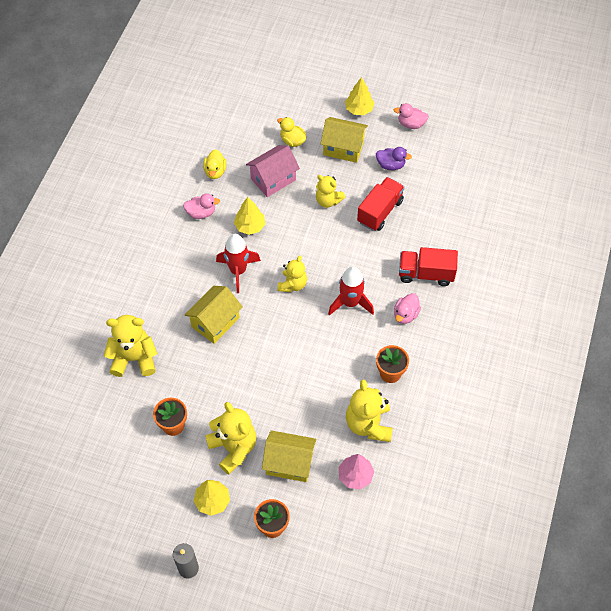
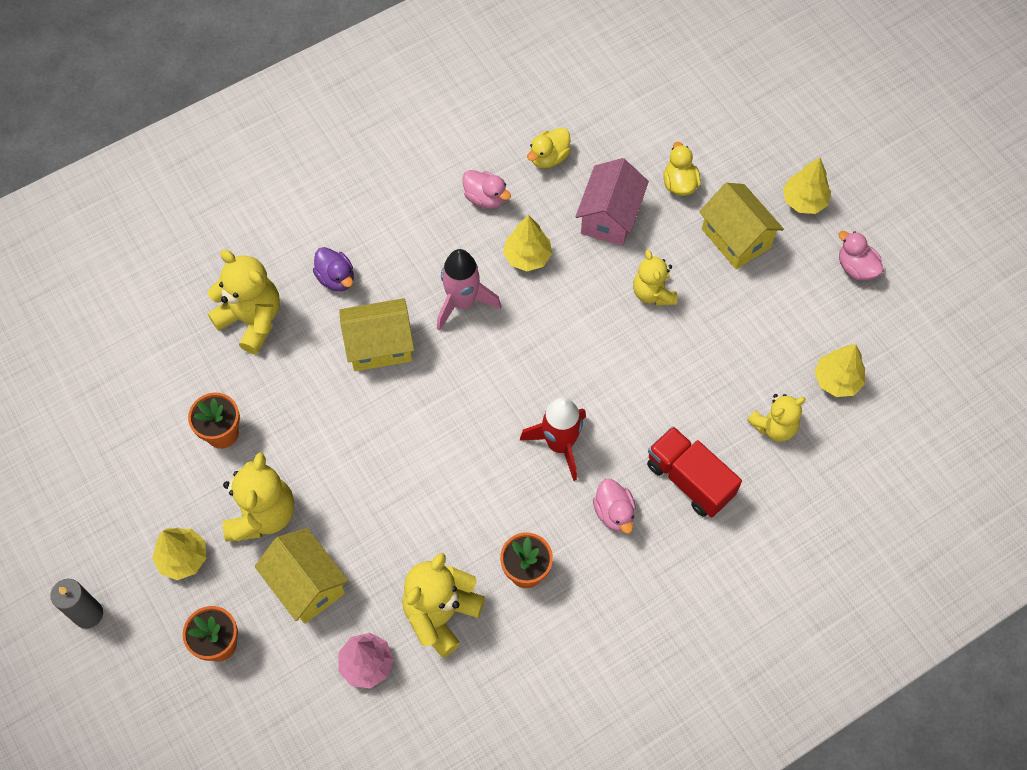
camera: 40 degrees right, 5 degrees up
(238, 271) = (462, 302): red rocket -> pink rocket
(273, 179) = (610, 217): pink house -> pink house turned 75 degrees counterclockwise
(292, 284) = (511, 368): yellow teddy bear -> yellow teddy bear (774, 426)
(380, 211) = (706, 354): red truck -> none
(391, 165) = (777, 303): purple duck -> purple duck (336, 278)
(405, 315) = (614, 512): pink duck -> pink duck turned 90 degrees counterclockwise
(449, 181) = (837, 380): none -> yellow tree

